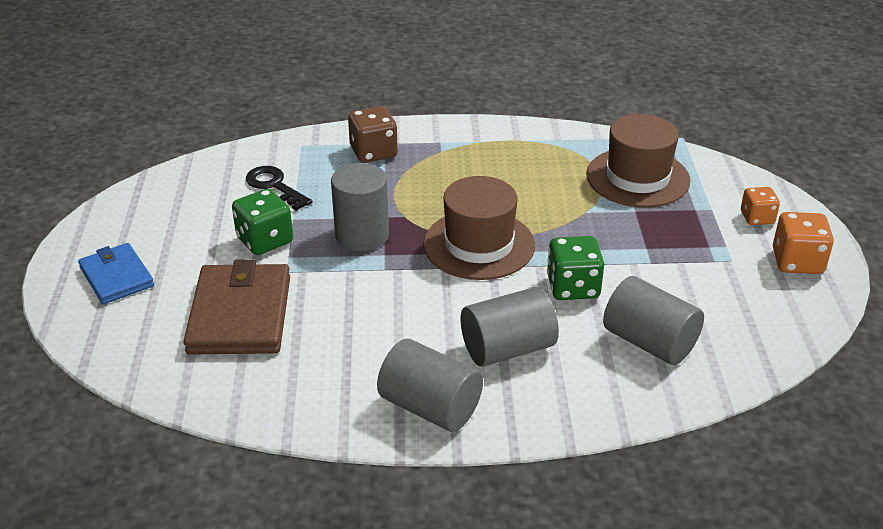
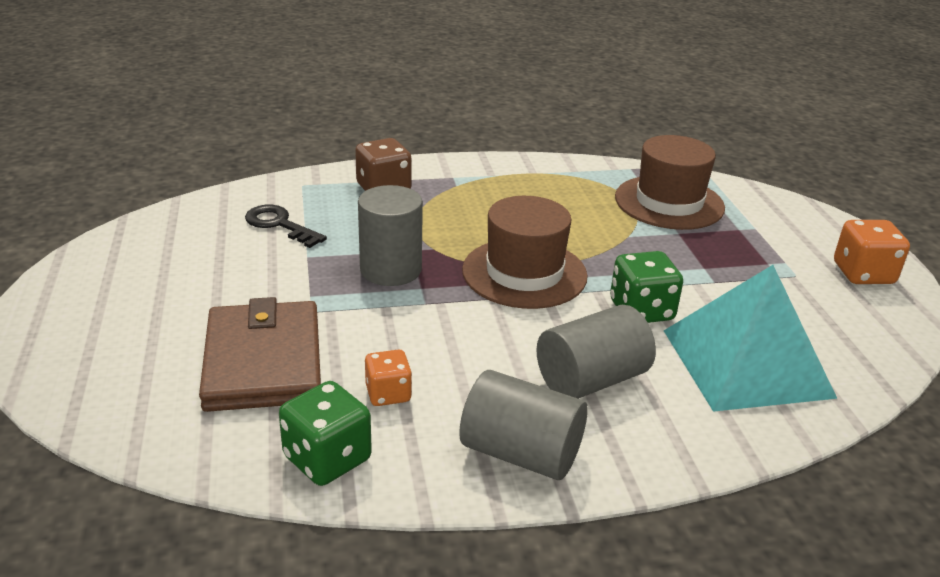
camera: 10 degrees left, 5 degrees down
(116, 277) = (102, 328): blue wallet -> none
(265, 240) = (279, 280): green dice -> green dice (327, 458)
(649, 342) = (746, 363): grey cylinder -> turquoise pyramid
(757, 218) = (804, 234): orange dice -> orange dice (388, 394)

